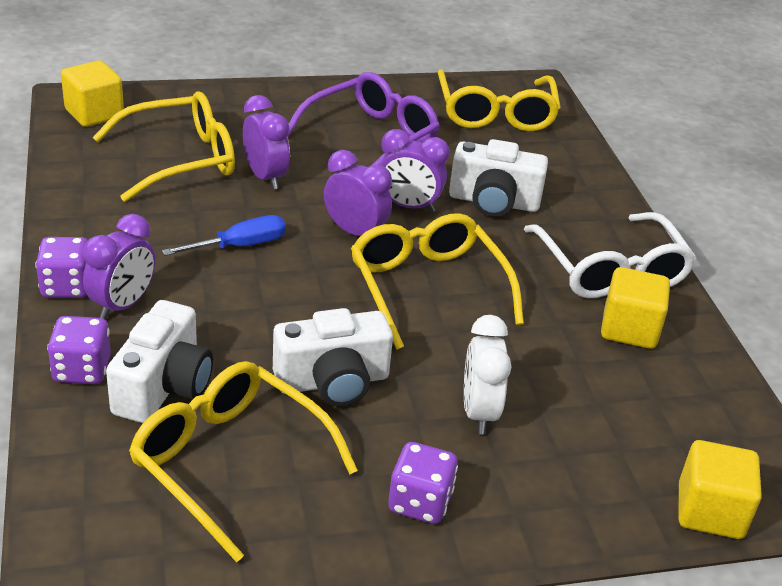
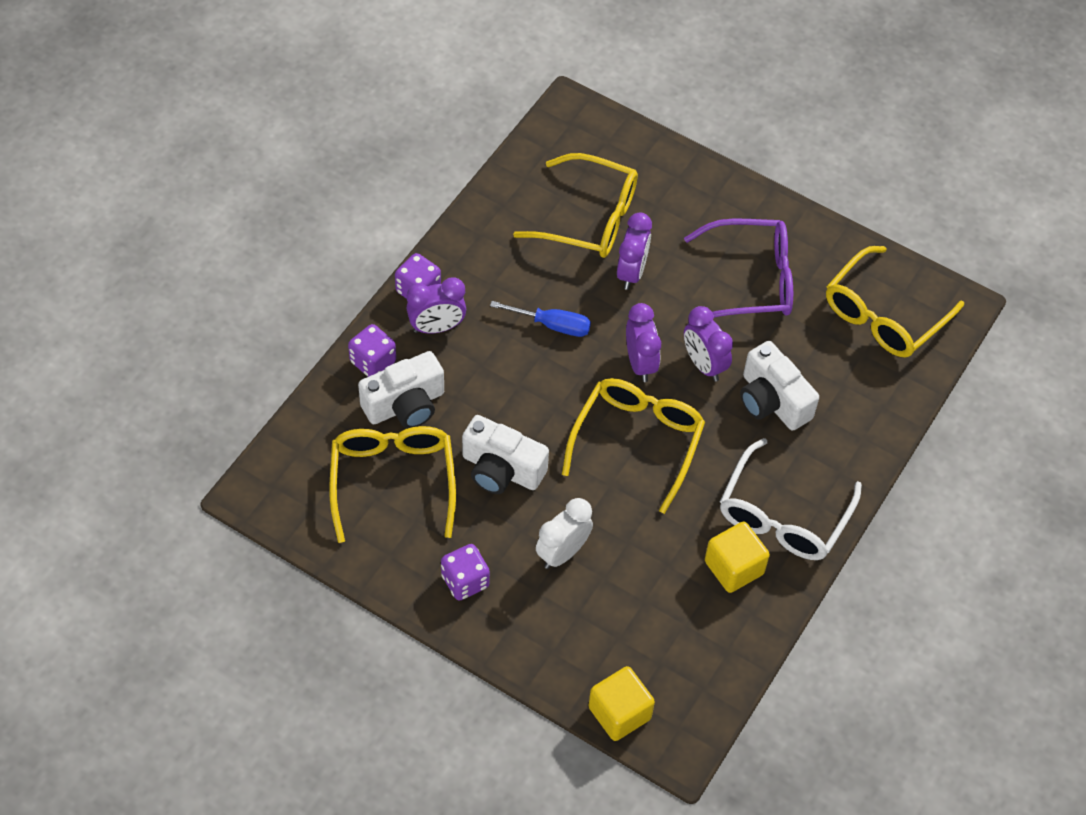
camera: 45 degrees right, 20 degrees up
(94, 114) = (573, 134): yellow cube -> none

